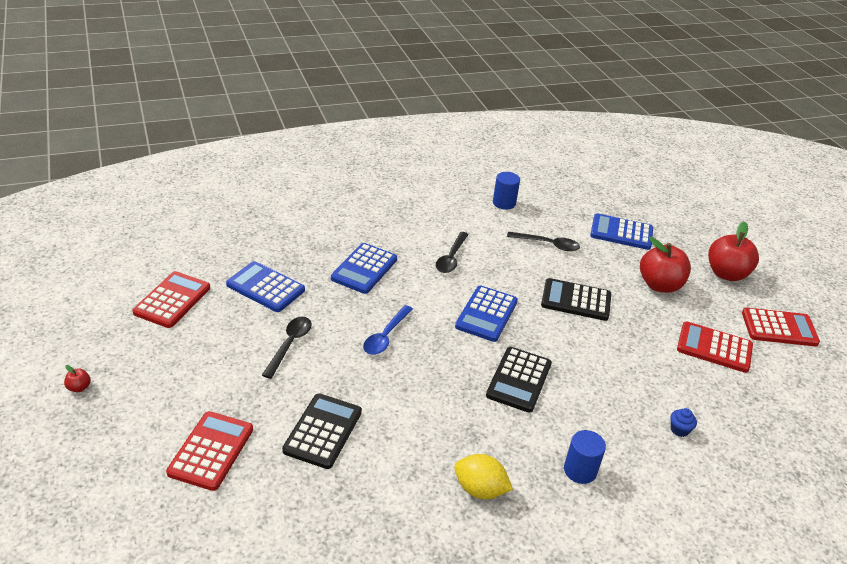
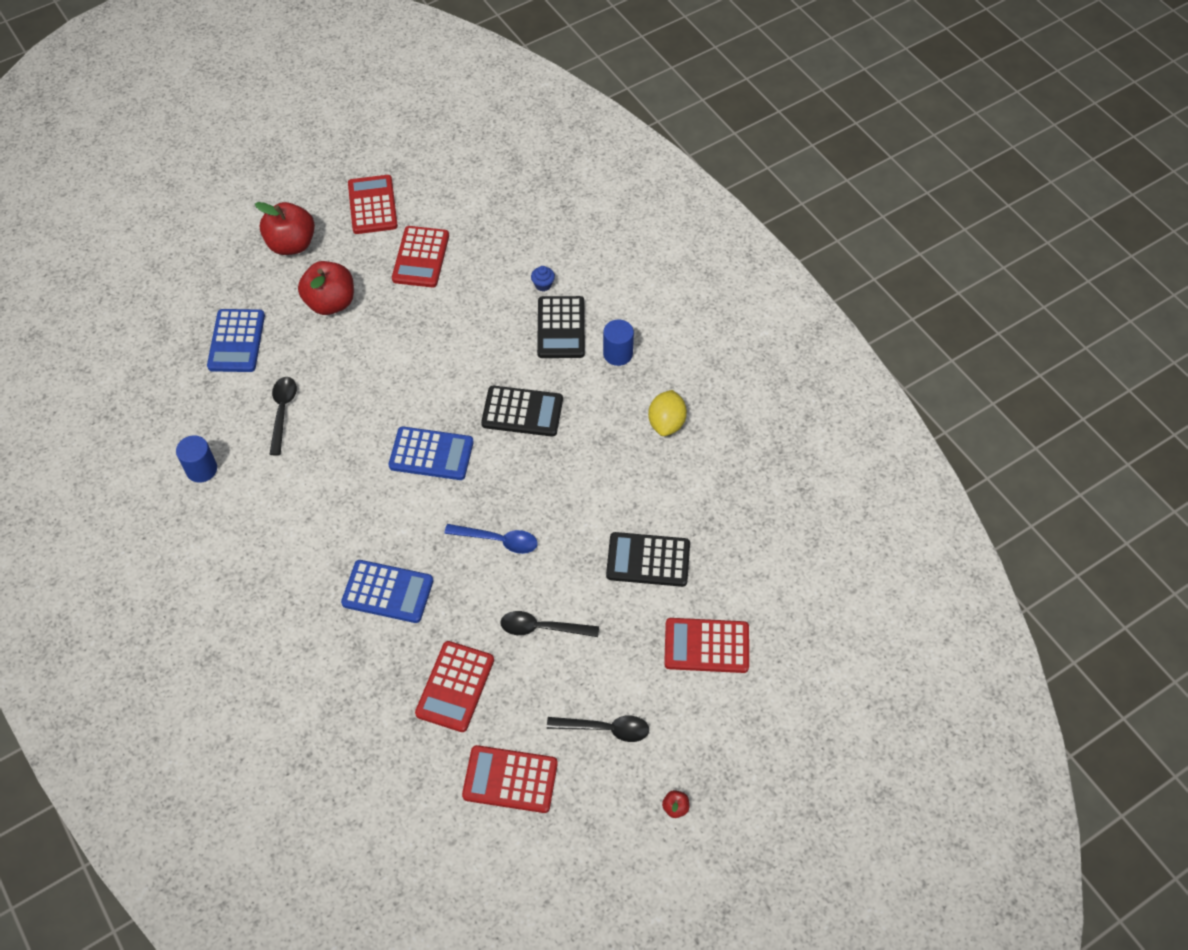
camera: 100 degrees left, 20 degrees up
(265, 287) = (455, 686): blue calculator -> red calculator
(451, 258) = (338, 506): black spoon -> black spoon (605, 729)
(576, 300) = (381, 376): black calculator -> black calculator (561, 328)

